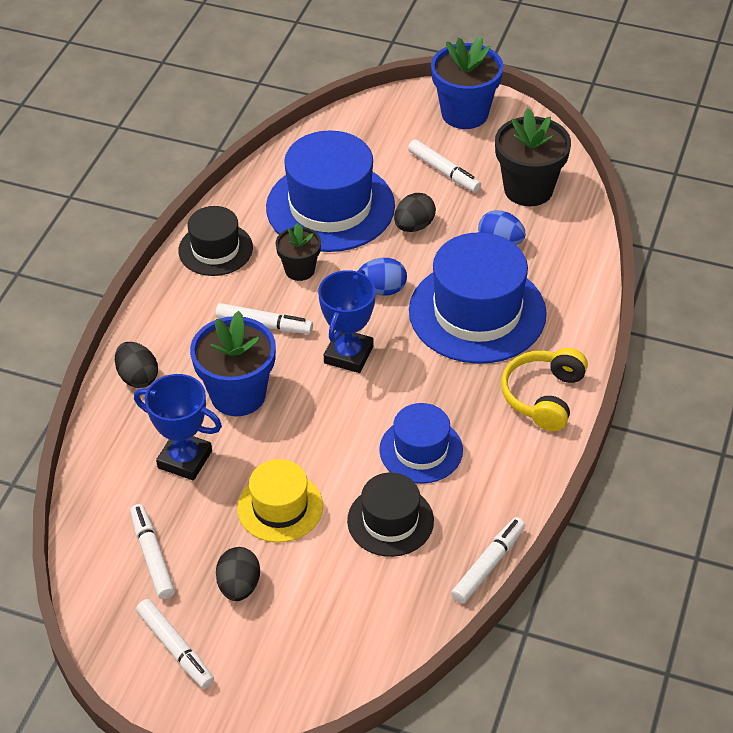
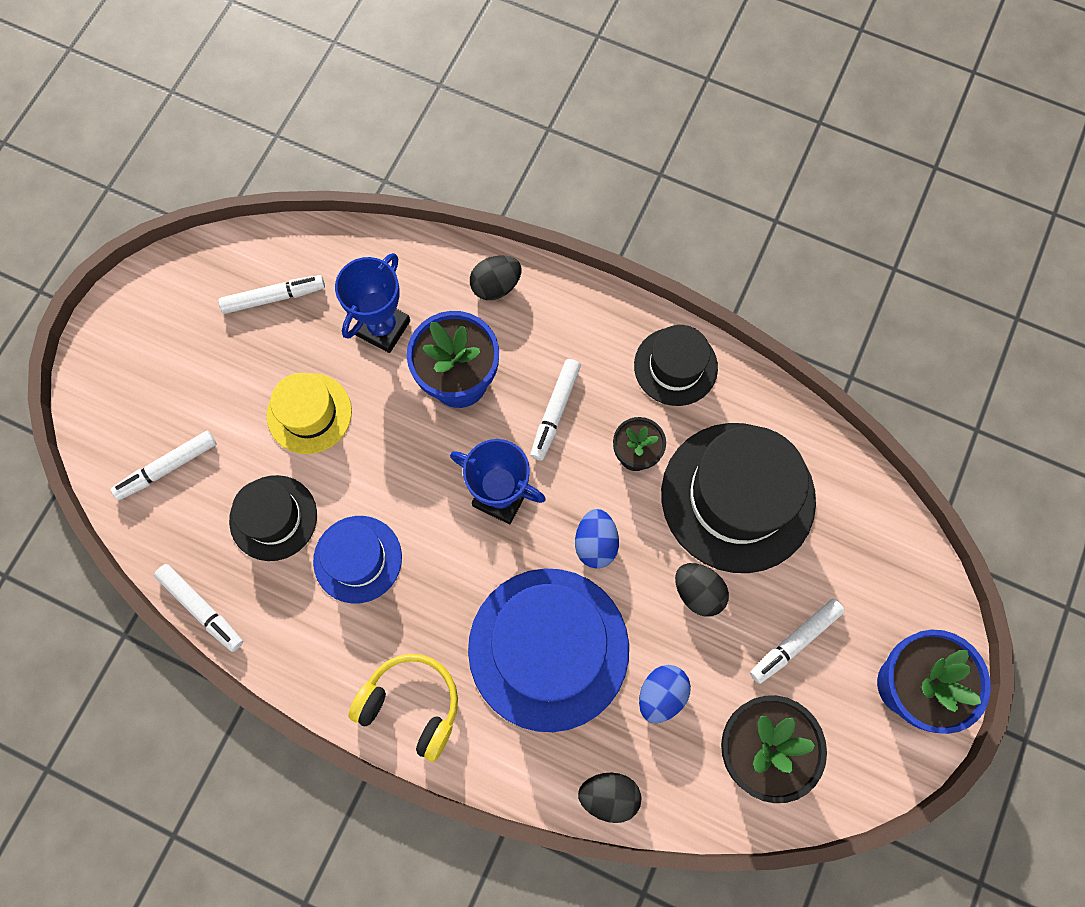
camera: 95 degrees right, 25 degrees up
(175, 648) = (171, 315): white marker -> white marker (167, 468)
(239, 586) = (225, 371): black egg -> black egg (608, 795)
(330, 207) = (738, 497): blue hat -> black hat

